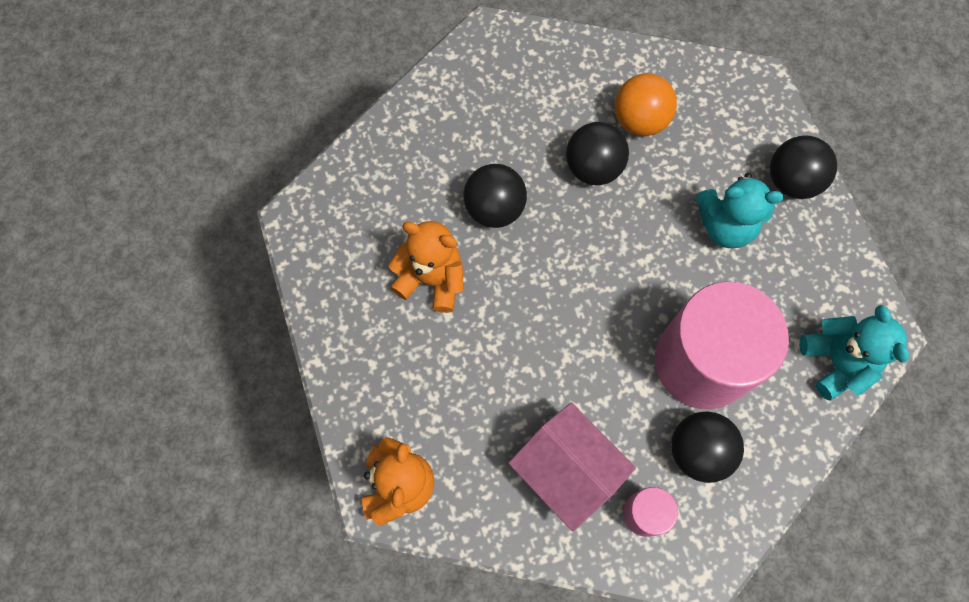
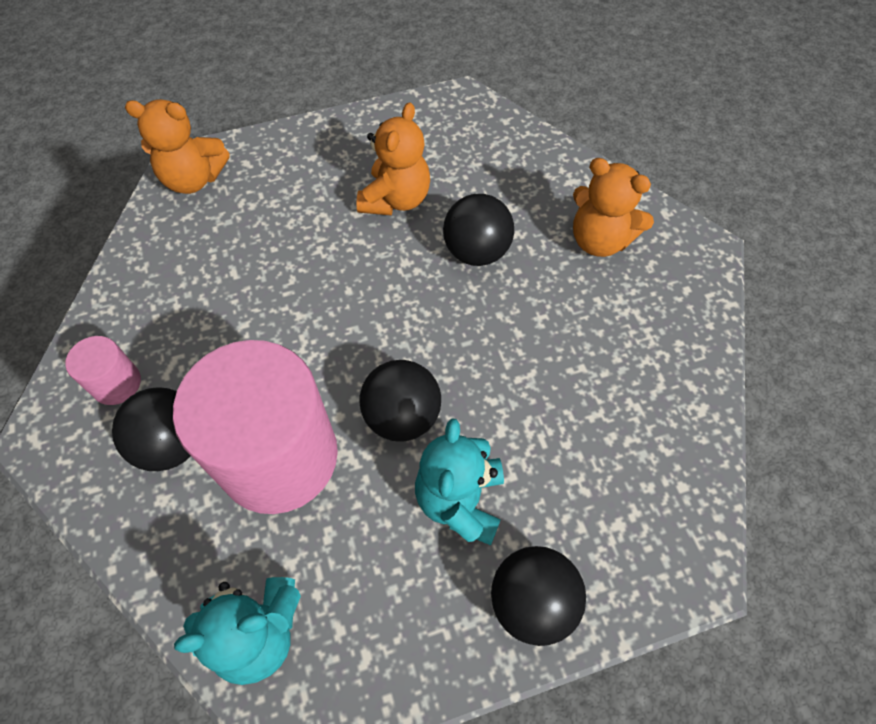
camera: 90 degrees right, 10 degrees down
(481, 109) = (599, 240): none -> orange teddy bear
(567, 470) = (178, 312): pink house -> none
(593, 168) = (534, 349): black ball -> black ball (402, 416)
(639, 120) = (606, 404): orange ball -> none

